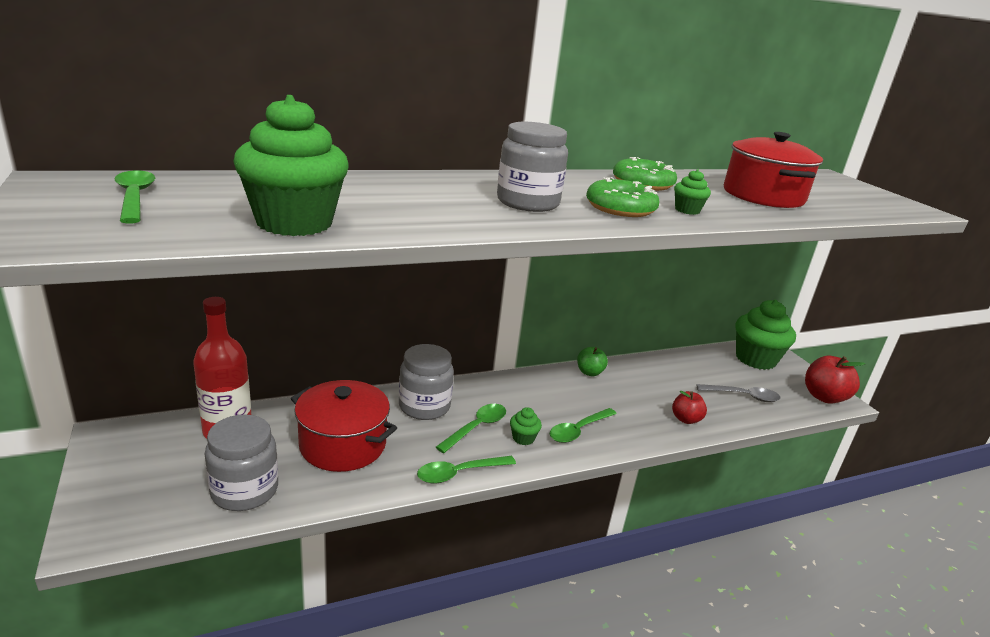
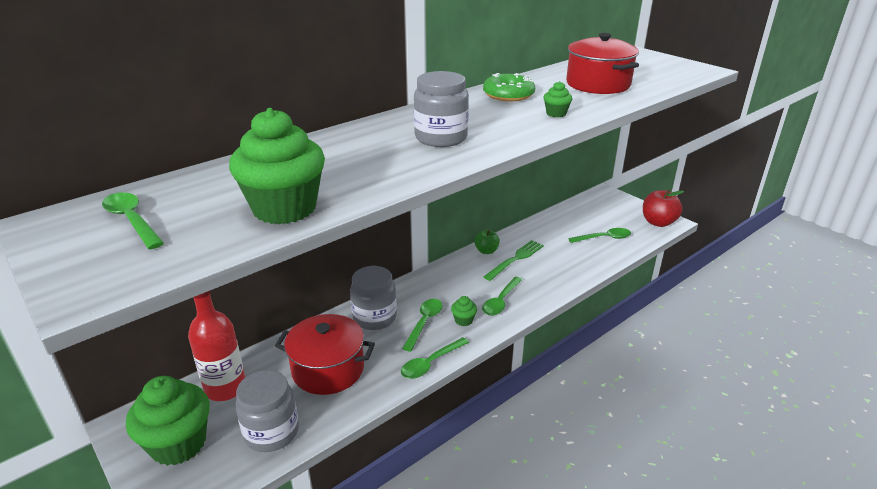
camera: 15 degrees left, 5 degrees up
(620, 208) = (509, 124): green donut -> none
(620, 390) = (516, 259): none -> green fork
(685, 419) = (572, 269): red apple -> none
(743, 396) = (604, 238): grey spoon -> green spoon
(755, 359) = (600, 205): green cupcake -> green cupcake (178, 444)

